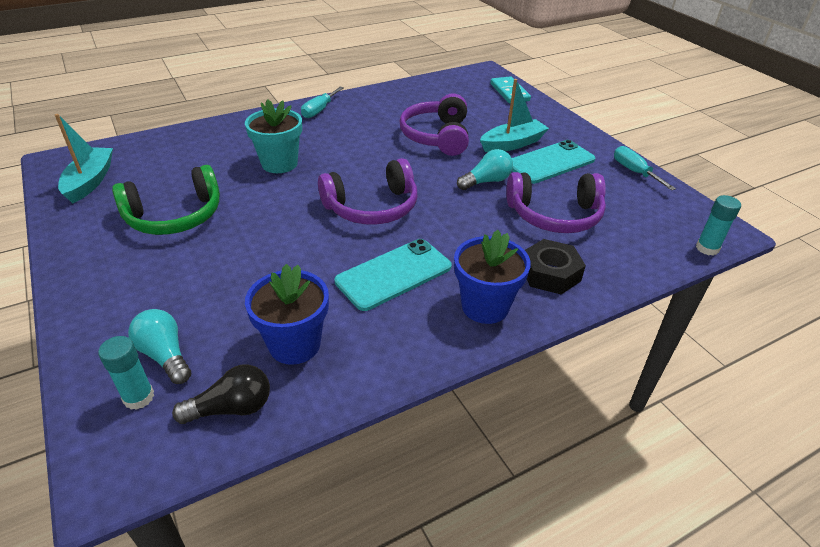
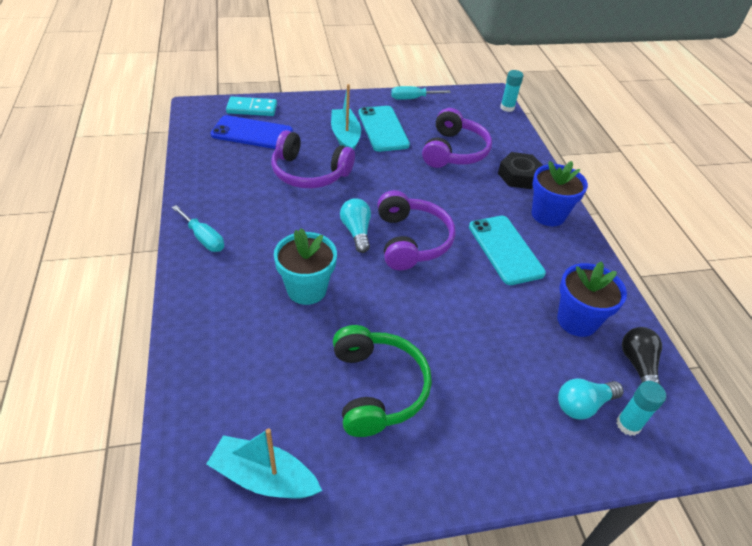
camera: 75 degrees left, 5 degrees up
(472, 100) = (252, 133): none -> blue phone
(486, 181) = (397, 168): turquoise light bulb -> turquoise light bulb (356, 232)

